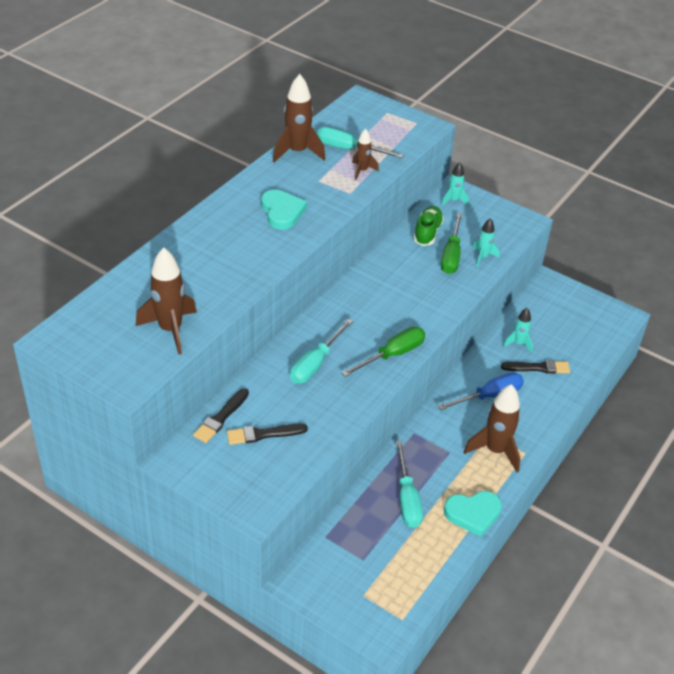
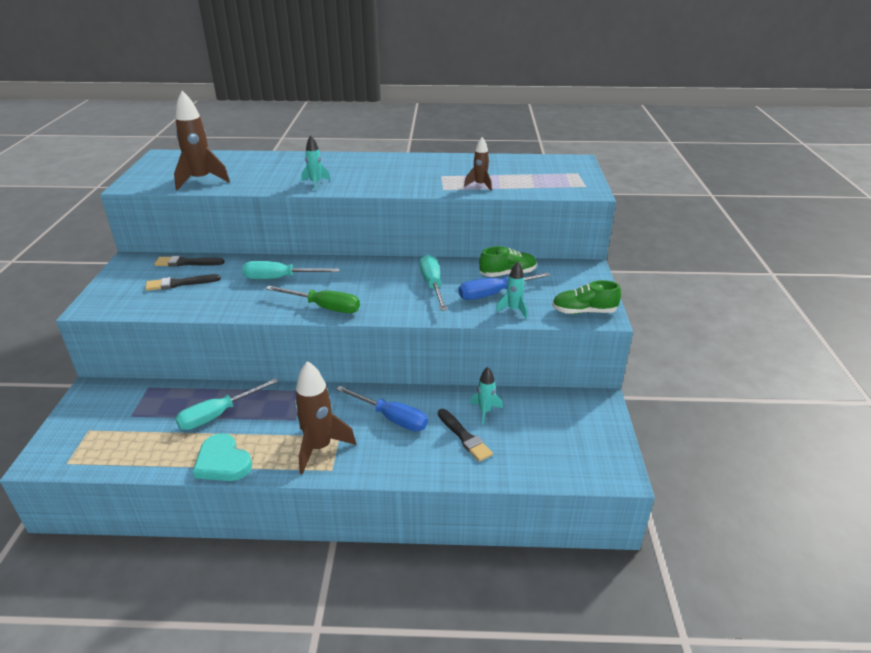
camera: 60 degrees right, 10 degrees down
(263, 434) = (180, 283): black brush -> black brush turned 60 degrees counterclockwise
(282, 212) = (382, 175): turquoise heart -> none
(297, 152) = (465, 160): brown rocket -> none
(348, 149) = (500, 174): turquoise screwdriver -> turquoise screwdriver (432, 285)
(451, 255) = (493, 294): green screwdriver -> blue screwdriver
(453, 200) = (572, 272): turquoise rocket -> turquoise rocket (316, 183)
(512, 226) = (584, 311): none -> green shoe

